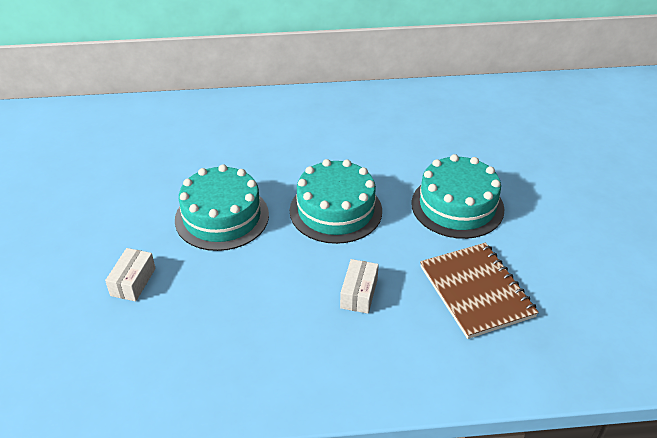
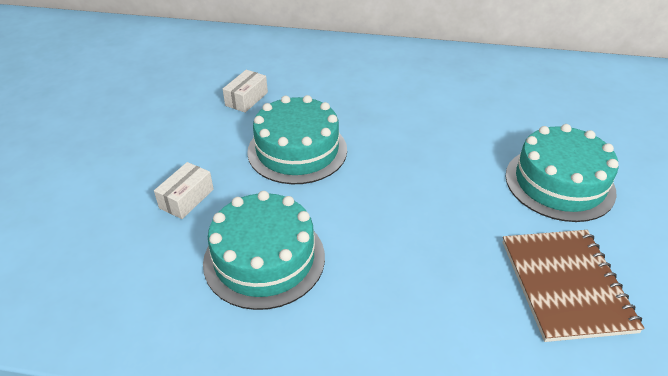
camera: 15 degrees right, 0 degrees up
(335, 210) = (419, 164): turquoise cake -> turquoise cake (264, 259)
(359, 293) = (423, 259): white box -> white box (246, 99)

